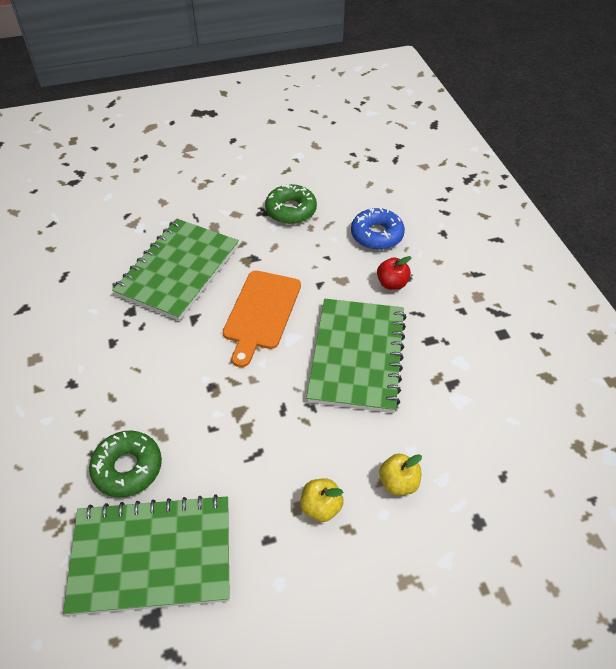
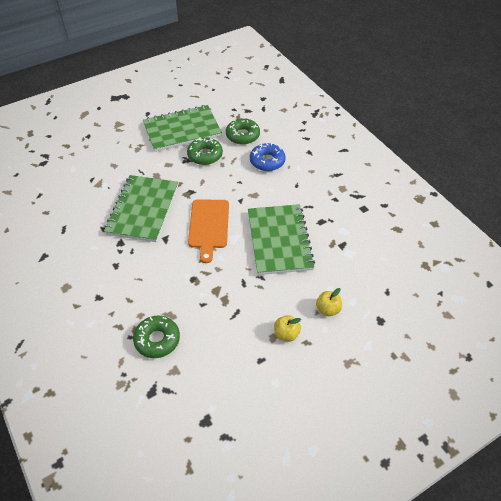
camera: 15 degrees left, 0 degrees up
(152, 555) = (193, 386): green notebook -> green notebook (182, 130)
(353, 192) = (242, 135): none -> green donut
(392, 283) = (287, 191): red apple -> none

